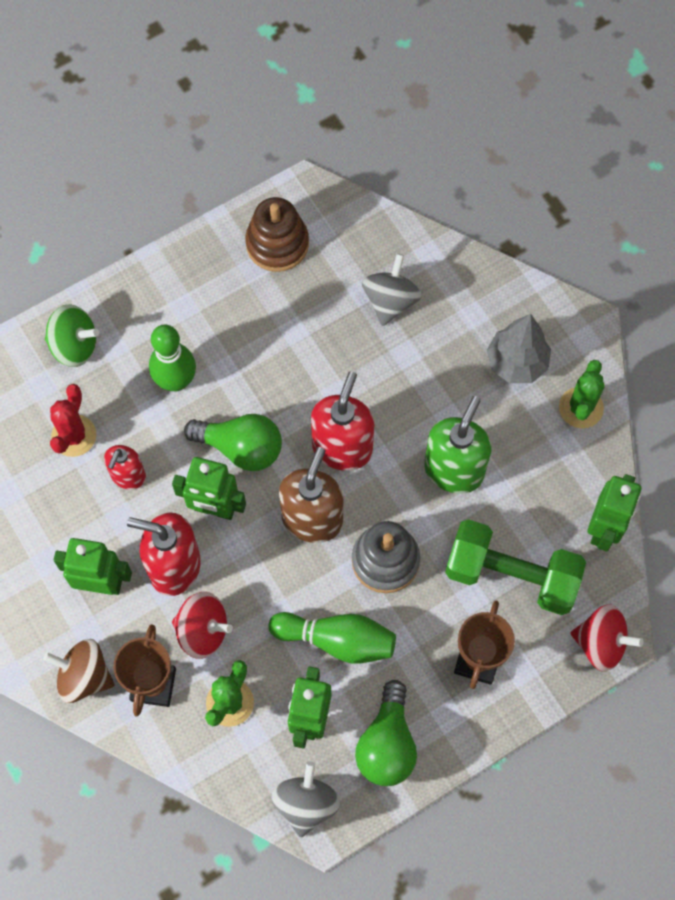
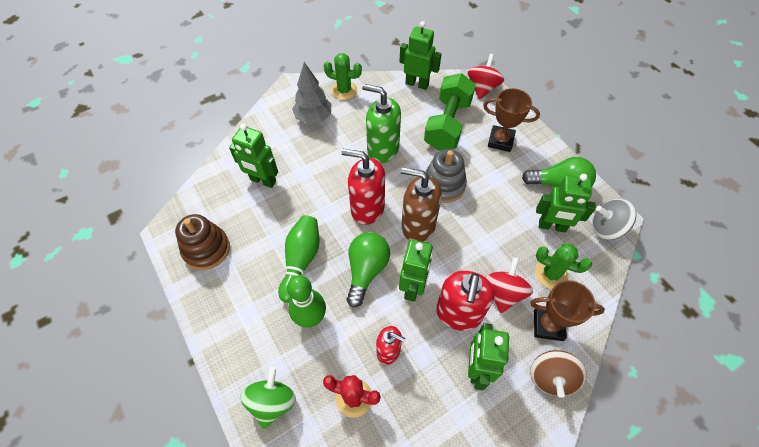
camera: 90 degrees left, 10 degrees down
(337, 640) = (499, 211): green bowling pin -> green bowling pin (301, 261)
(390, 301) = (263, 180): grey spinning top -> green robot

